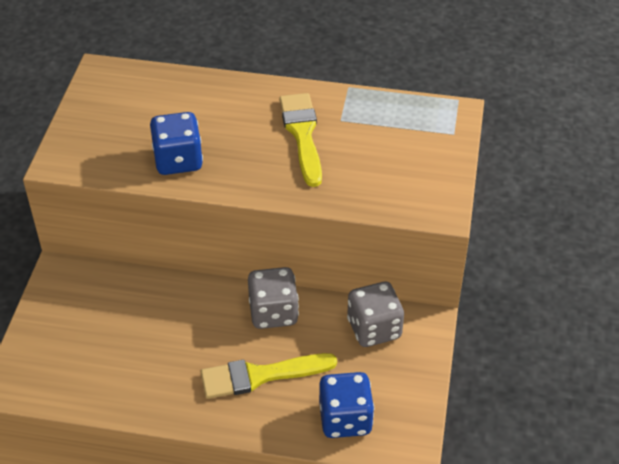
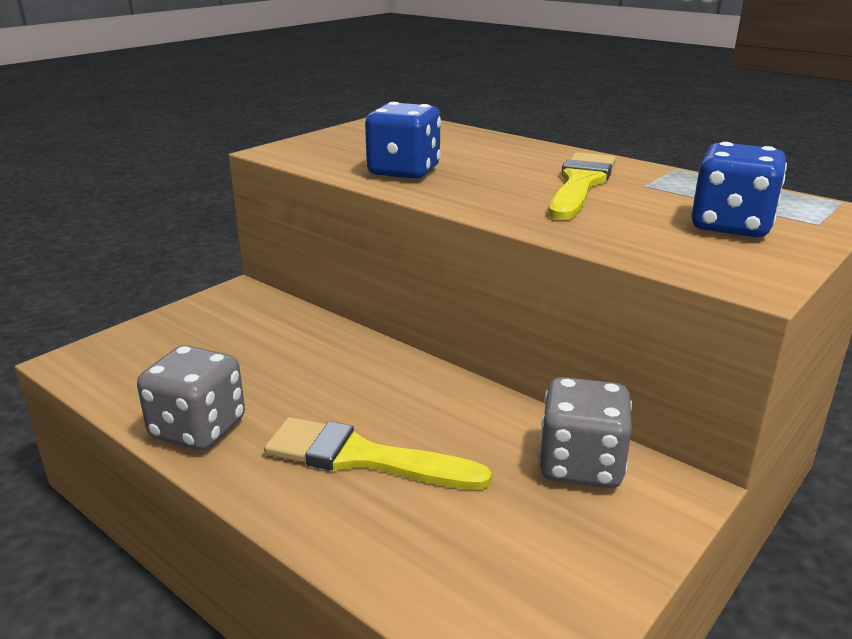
camera: 30 degrees right, 20 degrees down
(273, 312) = (443, 398): grey dice -> grey dice (198, 429)
(345, 419) = (445, 565): blue dice -> blue dice (730, 226)

